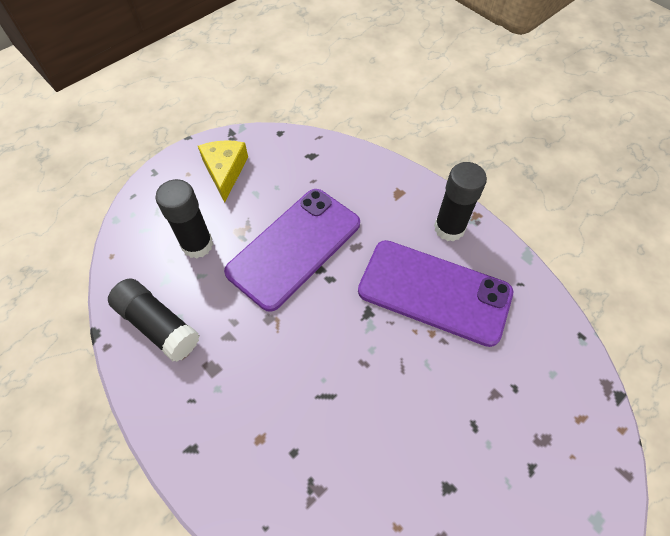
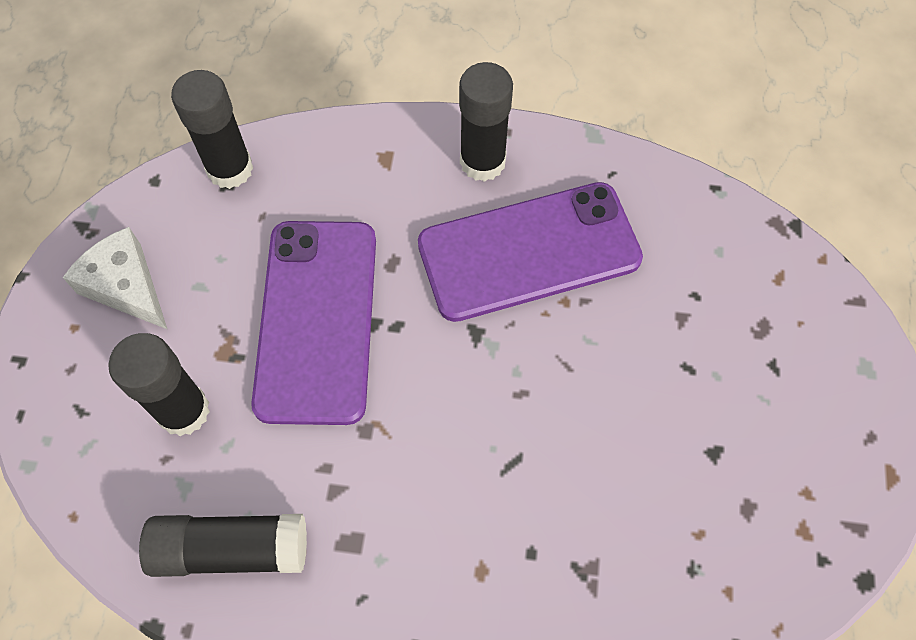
camera: 40 degrees left, 5 degrees up
(225, 171) = (126, 286): yellow cheese -> white cheese
(318, 149) = (230, 169): none -> black glue stick

